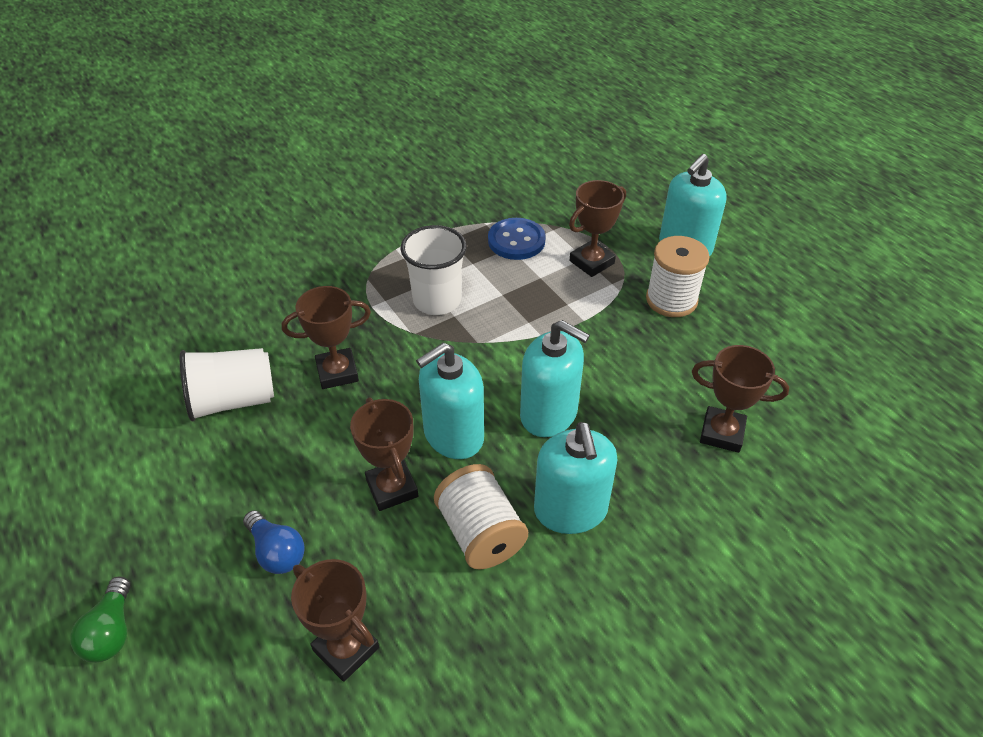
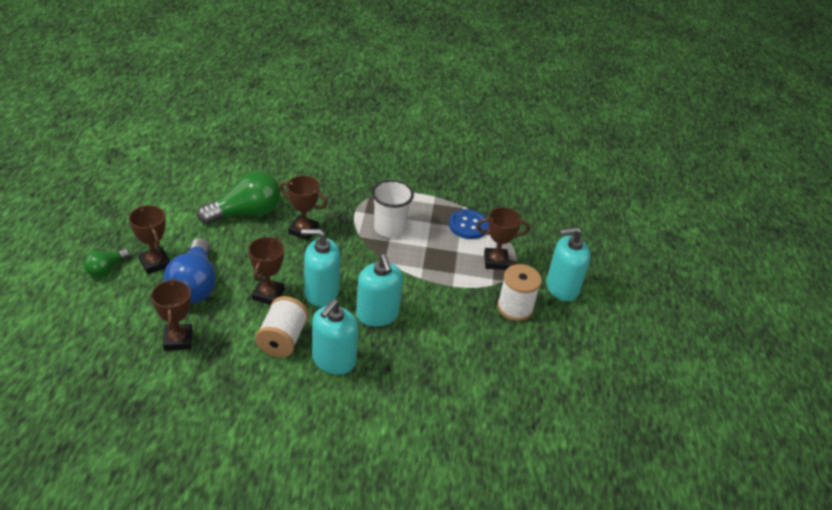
camera: 35 degrees right, 5 degrees down
(233, 400) = (246, 213): white cup -> green light bulb
(276, 552) = (194, 285): blue light bulb -> blue light bulb, size x1.88
(722, 433) = (453, 384): brown trophy -> brown trophy (155, 263)

